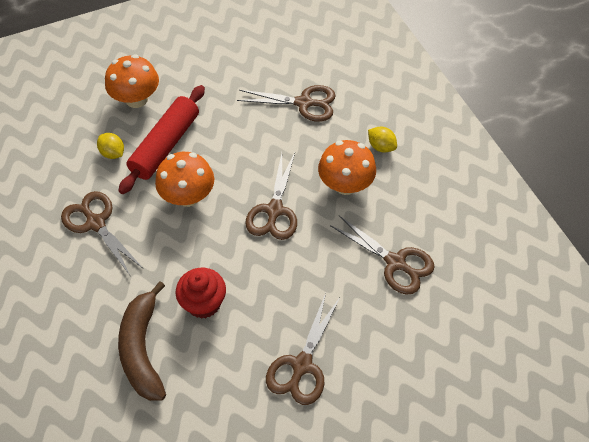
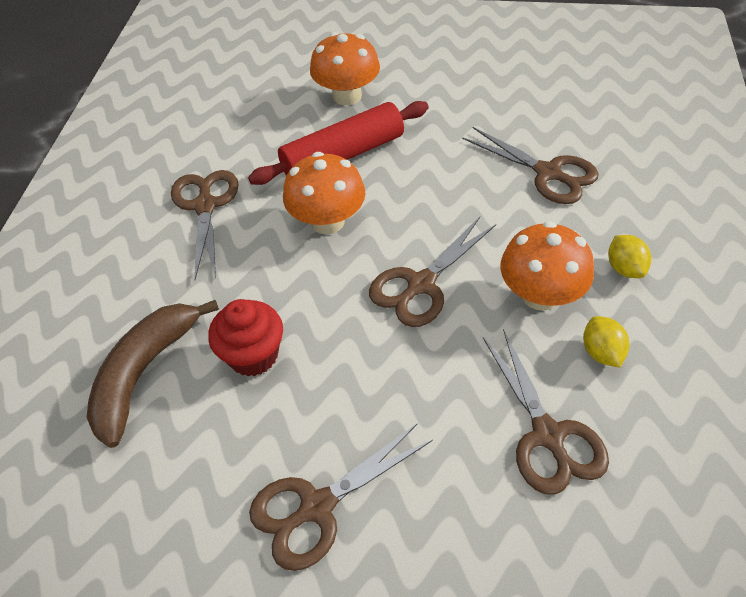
camera: 35 degrees right, 5 degrees down
(113, 153) = (279, 141): yellow lemon -> yellow lemon (601, 352)

